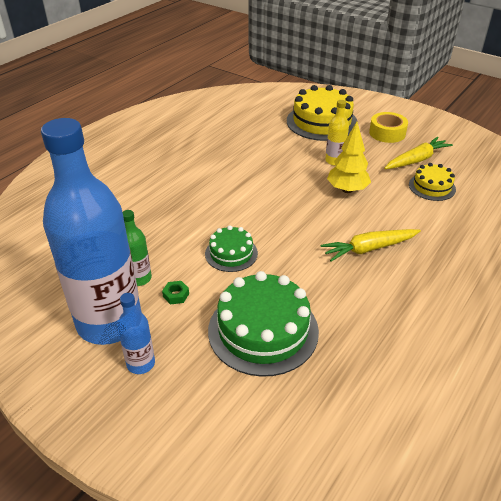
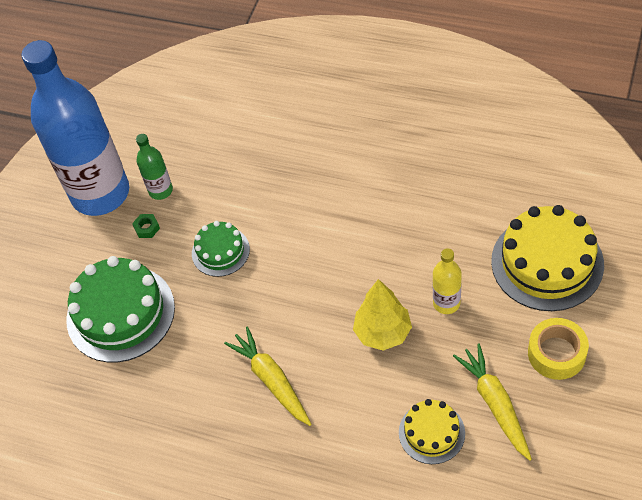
camera: 80 degrees right, 15 degrees up
(141, 363) = (61, 236): blue bottle -> none
(416, 160) = (495, 404): yellow carrot -> yellow carrot turned 150 degrees counterclockwise

